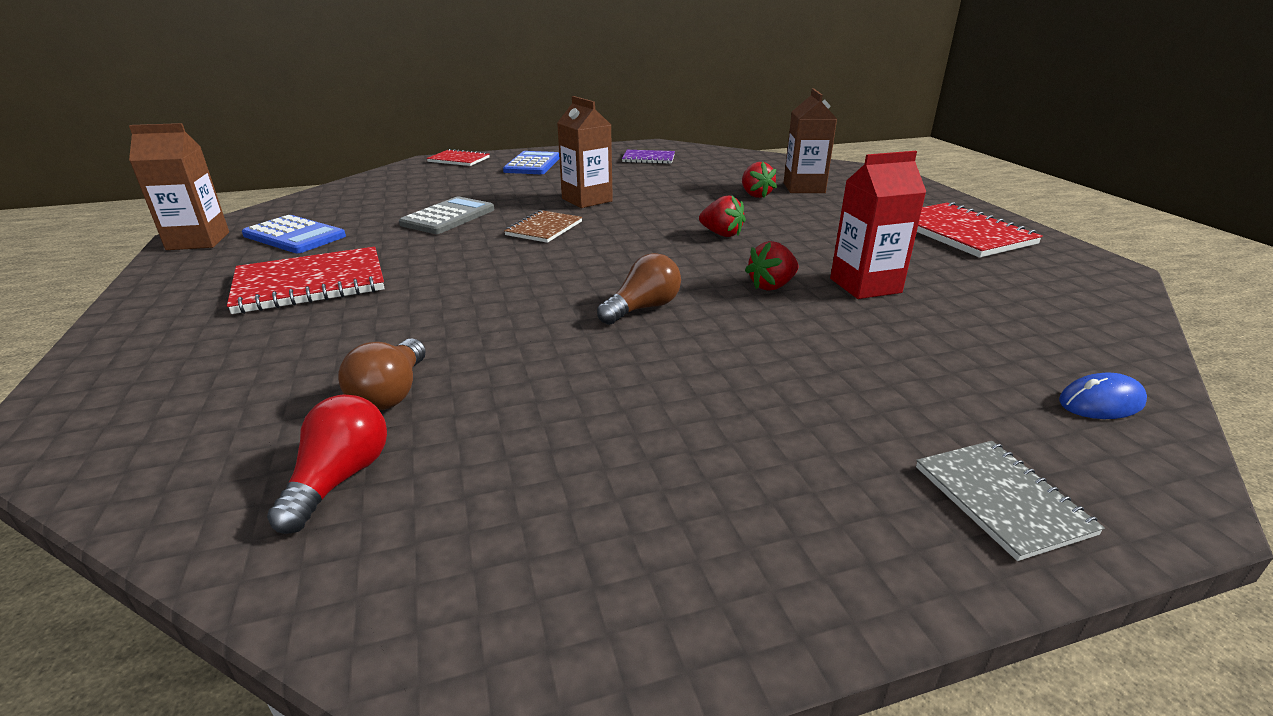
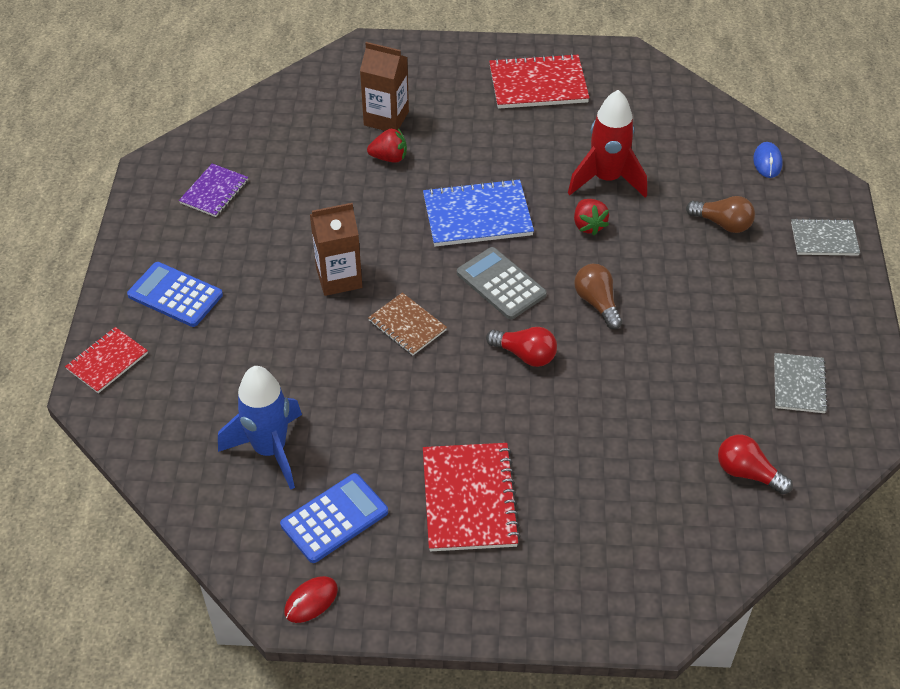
camera: 70 degrees left, 20 degrees up
(198, 241) = (311, 601): brown carton -> red mouse
(376, 207) = (270, 450): none -> blue rocket
(391, 393) = (667, 449): brown light bulb -> brown light bulb (722, 223)
(448, 217) = (336, 392): grey calculator -> grey calculator (501, 284)
(531, 281) = (525, 355): none -> red light bulb
(574, 516) = (799, 384): none -> grey notebook
(721, 234) = (477, 215): red strawberry -> blue notebook
(865, 285) = (606, 179): red carton -> red rocket

